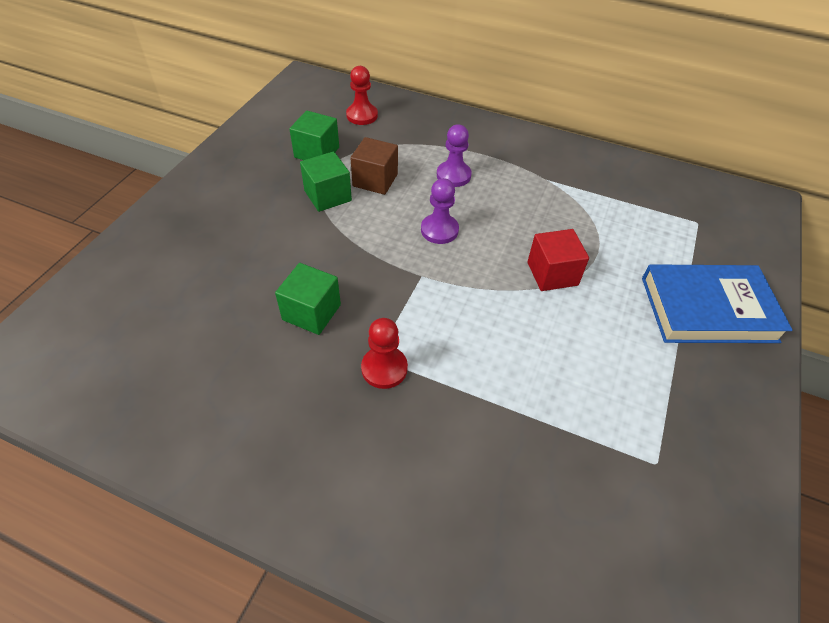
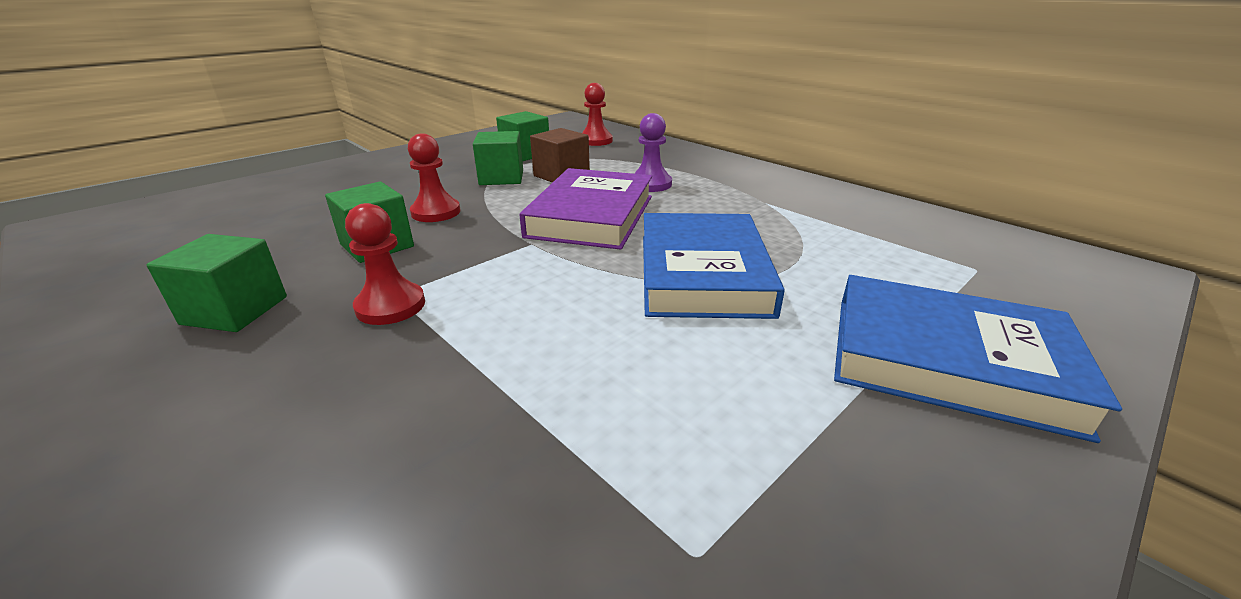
camera: 25 degrees right, 20 degrees down
(282, 409) = (235, 310): none -> green cube
(317, 258) = (436, 212): none -> red pawn
(439, 230) = (591, 216): purple pawn -> purple book
(552, 273) = (702, 273): red cube -> blue book

